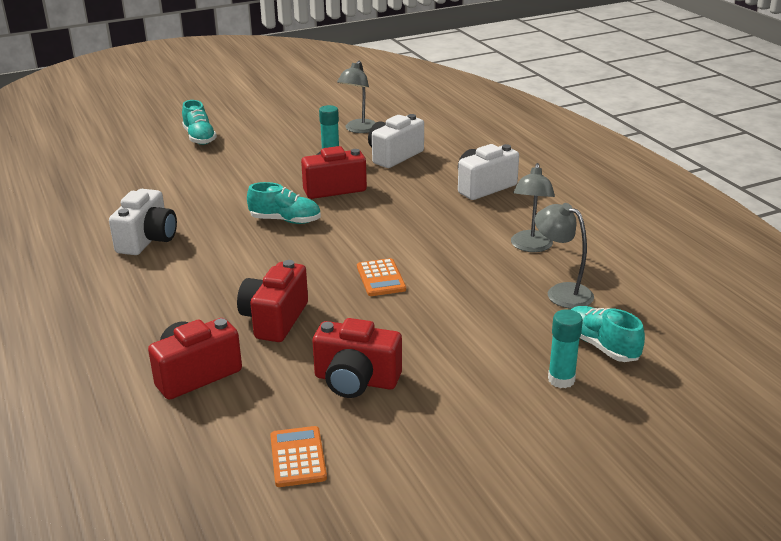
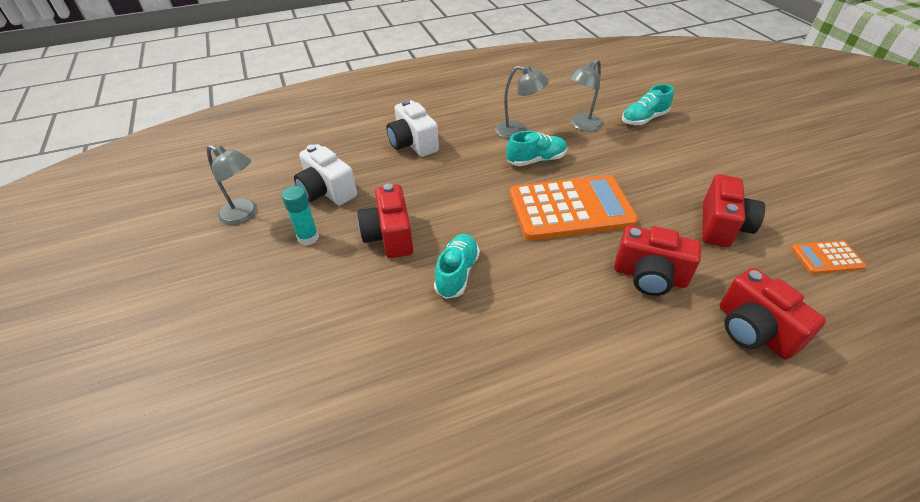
camera: 85 degrees left, 15 degrees up
(147, 240) = (492, 409): white camera -> none
(199, 138) = (178, 378): turquoise shoe -> turquoise shoe (536, 160)
(381, 278) = (570, 208): orange calculator -> orange calculator, size x2.19
(561, 380) = (686, 137): turquoise glue stick -> none

